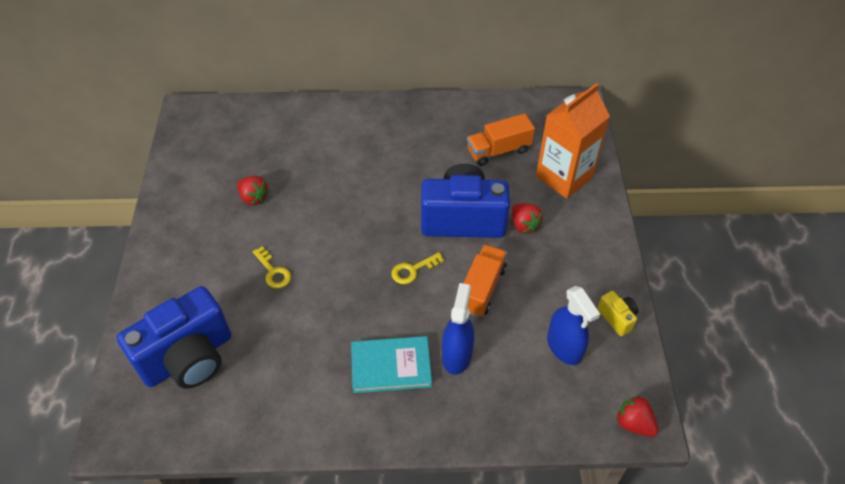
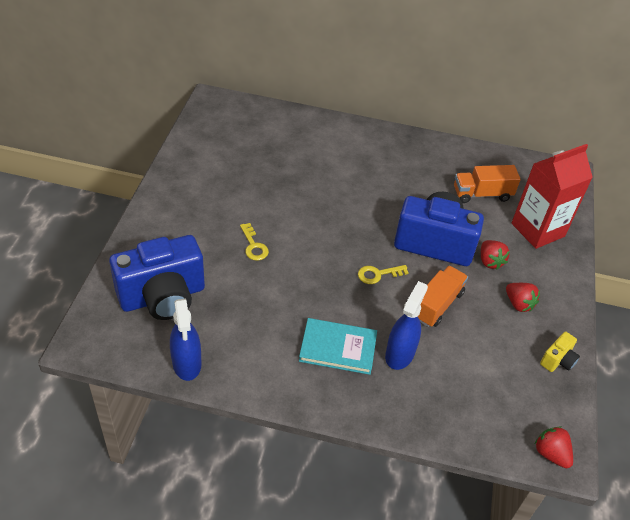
camera: 10 degrees right, 5 degrees down
(253, 198) = (252, 182): red strawberry -> red strawberry (518, 304)
(564, 177) = (537, 230): orange carton -> red carton
(564, 347) = (501, 372): blue spray bottle -> blue spray bottle (187, 363)
(617, 318) = (558, 360): yellow camera -> yellow camera turned 60 degrees clockwise

